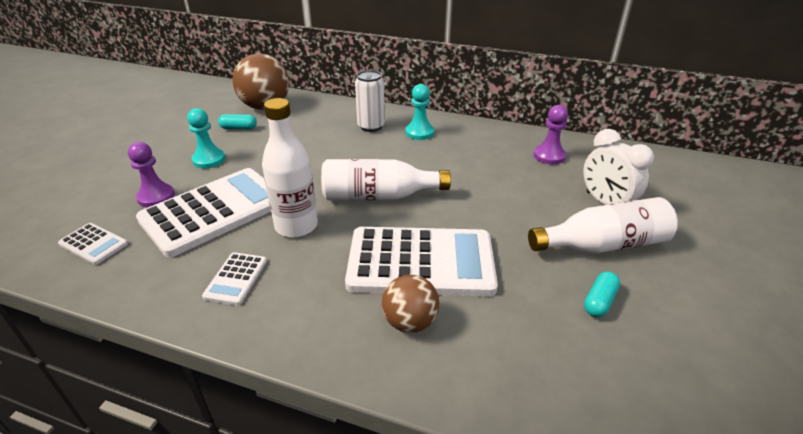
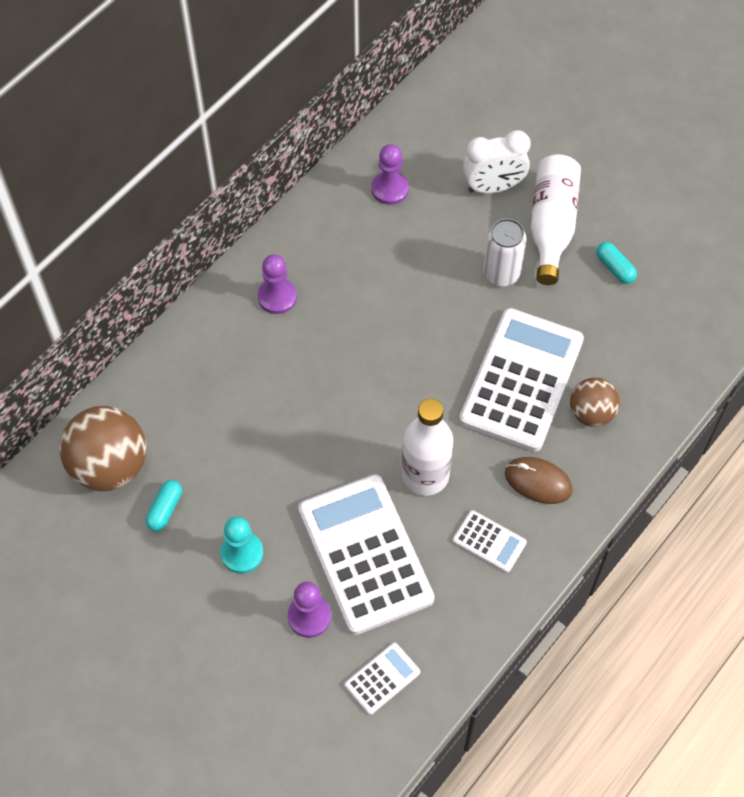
camera: 70 degrees left, 25 degrees up
(311, 298) = (538, 481): none -> brown mouse
(371, 126) = (235, 346): white can -> white can (501, 273)
(378, 196) = (401, 384): white bottle -> none
(419, 132) = (277, 297): turquoise pawn -> purple pawn

